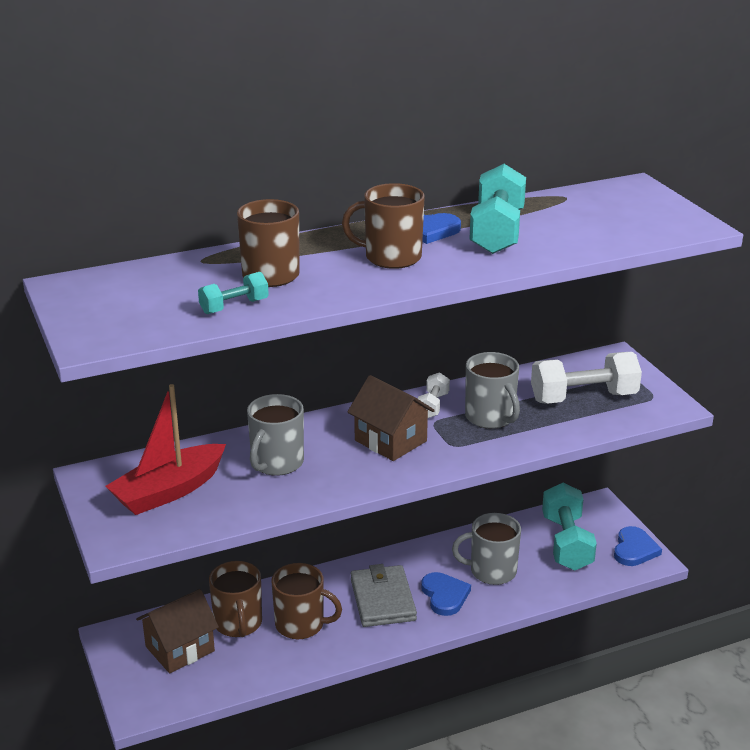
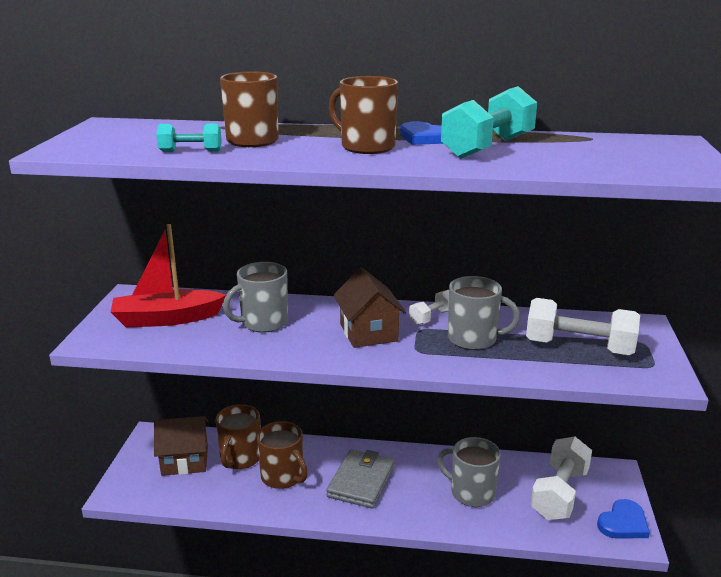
camera: 30 degrees right, 5 degrees down
(445, 595) = (414, 497): blue heart -> none
(490, 417) = (473, 339): grey mug -> grey mug turned 75 degrees counterclockwise
(566, 543) = (559, 493): turquoise dumbbell -> white dumbbell

